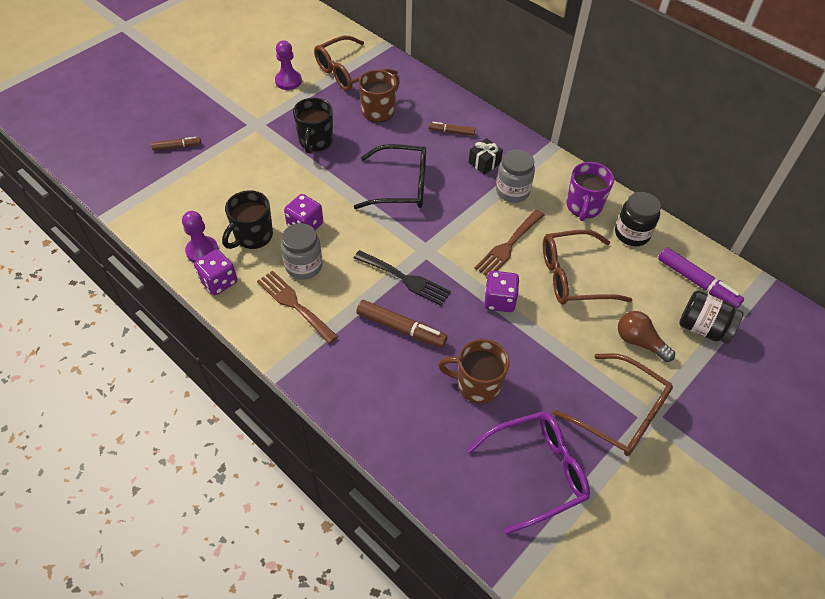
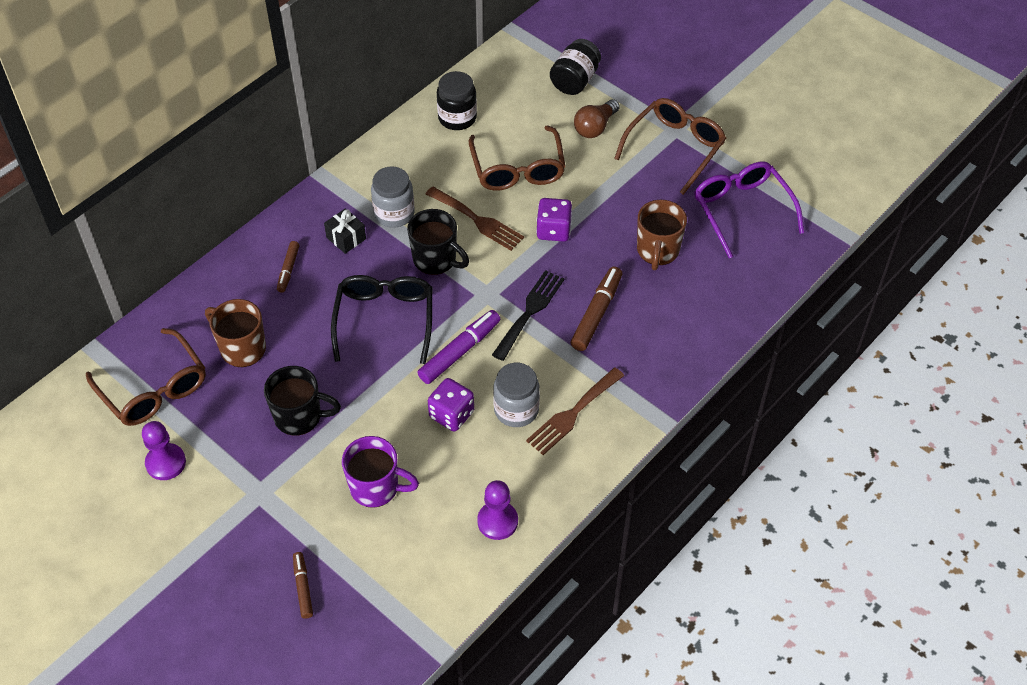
camera: 90 degrees left, 0 degrees up
(219, 282) = (545, 495): purple dice -> none
(252, 236) = (471, 469): black mug -> black mug (436, 259)
(583, 206) = (418, 153): purple mug -> purple mug (376, 488)
(697, 282) = (520, 77): purple marker -> purple marker (460, 351)

